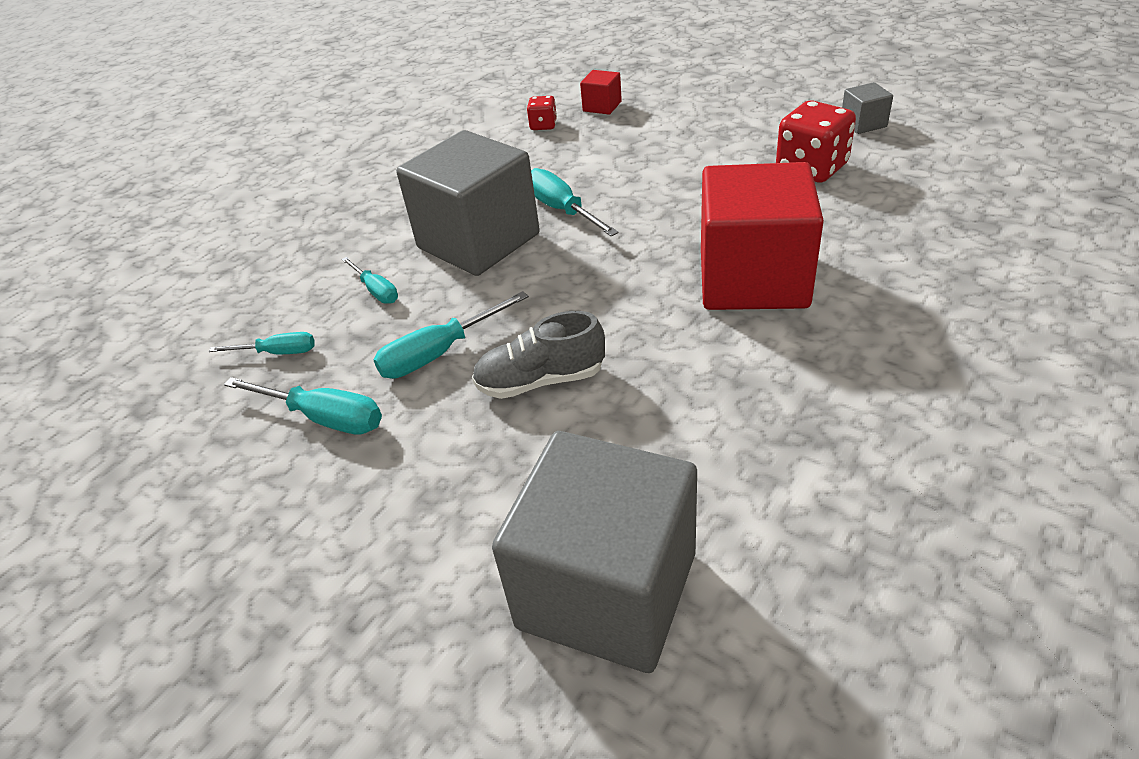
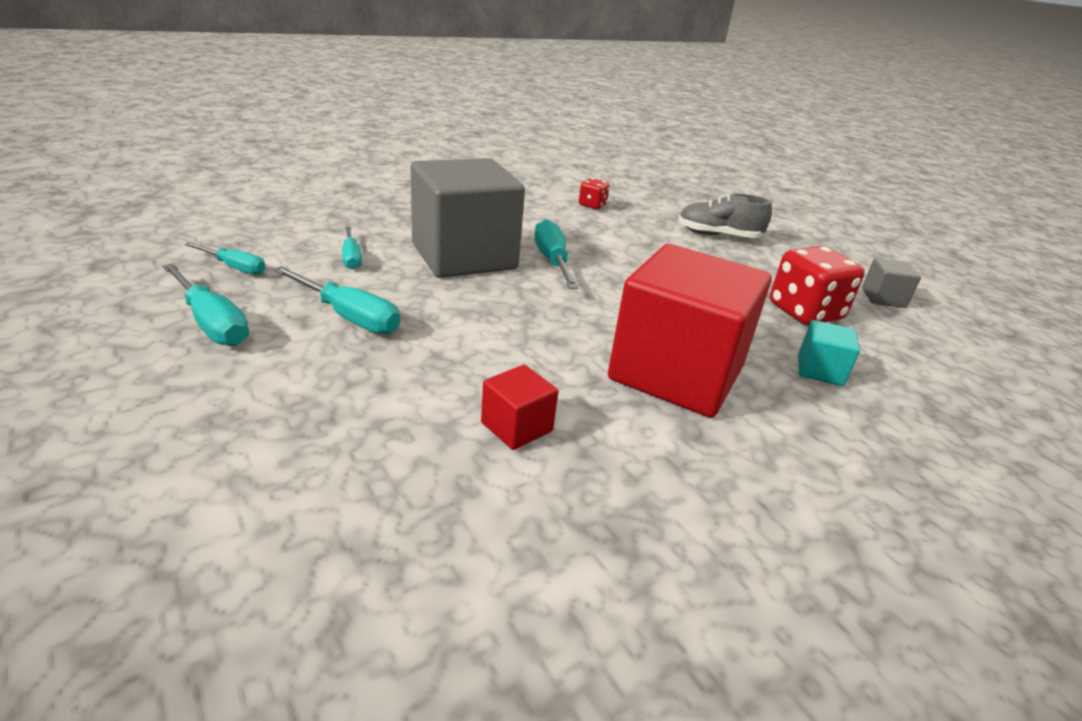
camera: 15 degrees right, 10 degrees down
(439, 353) = (349, 317): turquoise screwdriver -> turquoise screwdriver turned 135 degrees counterclockwise
(540, 380) = (408, 371): grey shoe -> grey shoe (718, 235)
(602, 106) = (651, 209): red cube -> red cube (516, 427)
(607, 590) = (273, 581): grey cube -> none
(858, 224) = (820, 370): none -> turquoise cube

